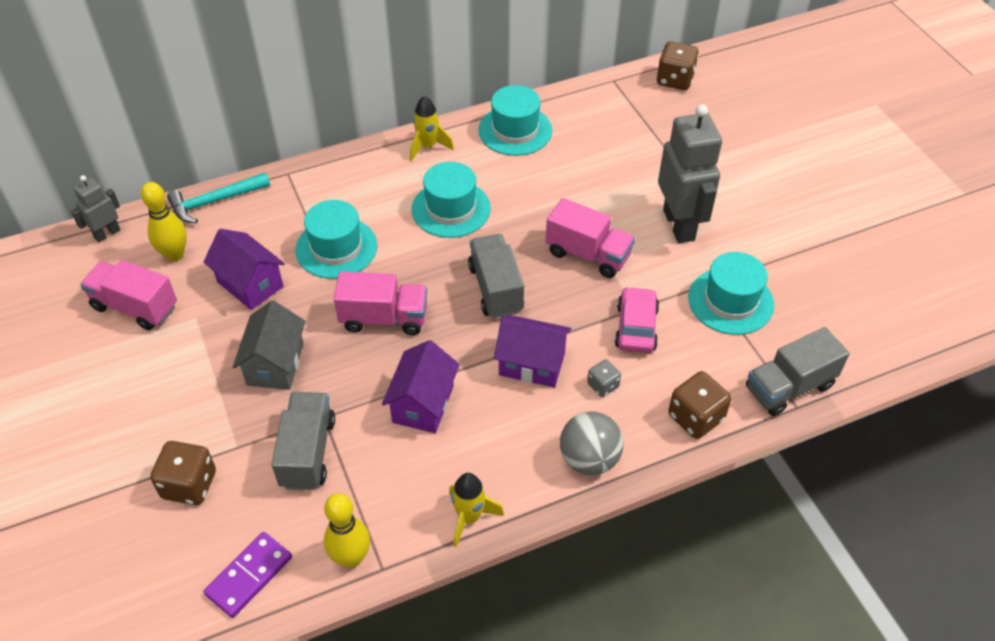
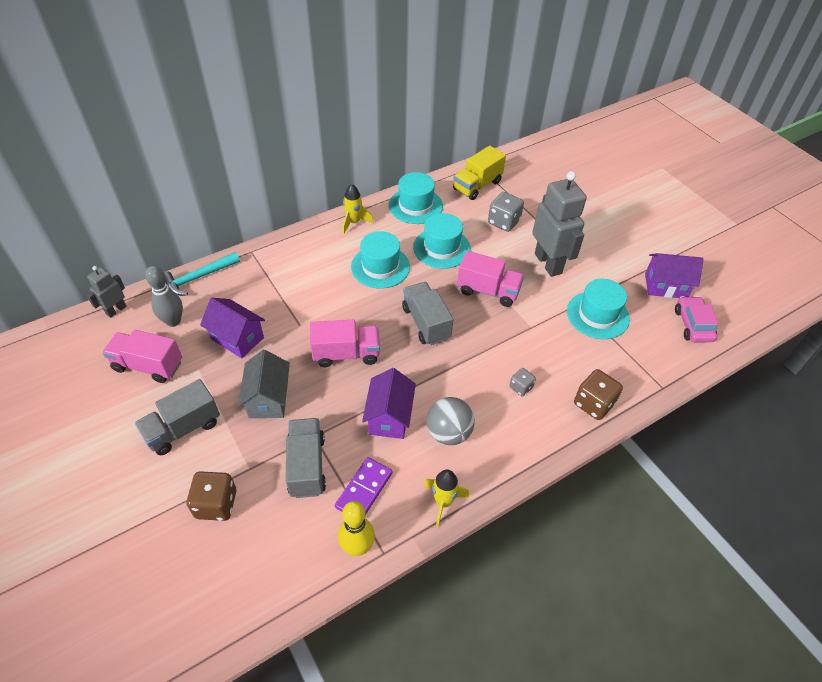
camera: 10 degrees left, 0 degrees up
(174, 254) = (173, 321): yellow bowling pin -> grey bowling pin
(249, 576) = (278, 573): purple domino -> purple domino (364, 490)
(336, 248) = (299, 304): turquoise hat -> turquoise hat (441, 248)
(532, 364) = (465, 377): purple house -> purple house (665, 286)
(589, 459) = (523, 445): grey ball -> grey ball (448, 433)
(605, 109) = (477, 186): none -> yellow truck
(630, 163) = (503, 222): none -> grey dice
(636, 327) = (535, 341): pink car -> pink car (693, 325)
(675, 80) = (521, 161): brown dice -> none
(789, 387) = (654, 373): grey truck -> grey truck (183, 428)

